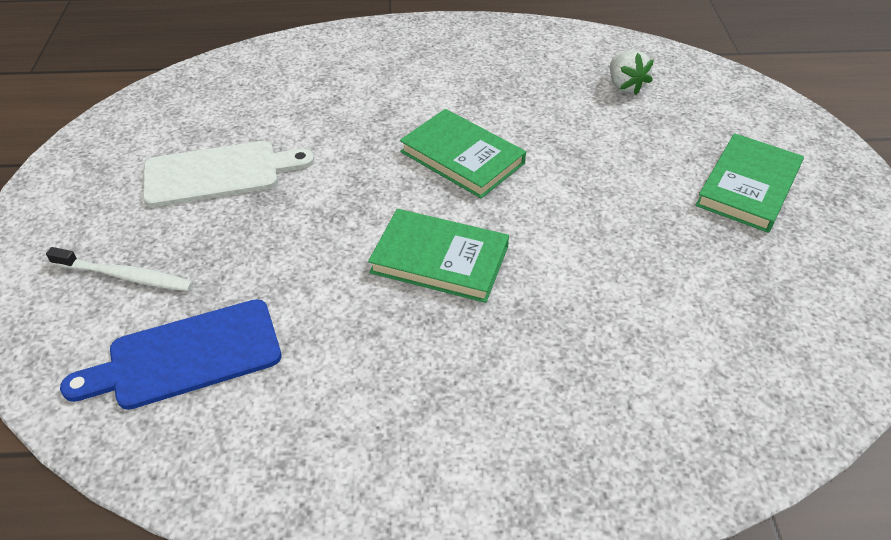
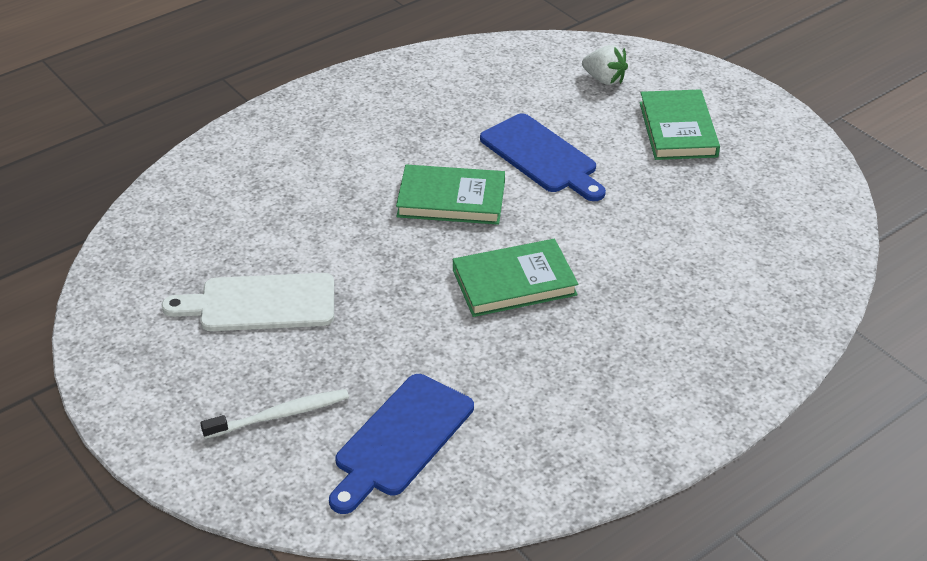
camera: 35 degrees left, 5 degrees down
(219, 173) = (260, 304): white cutting board -> white cutting board turned 135 degrees counterclockwise
(583, 155) = (542, 156): none -> blue cutting board
(625, 86) = (521, 86): white strawberry -> white strawberry (604, 79)

